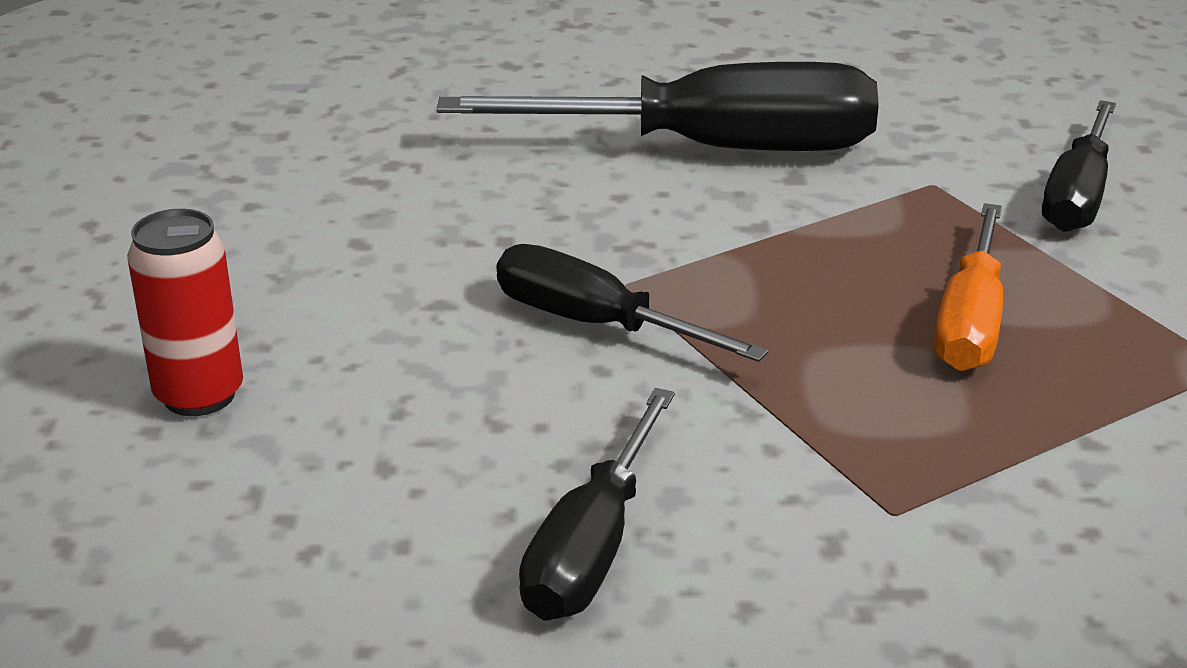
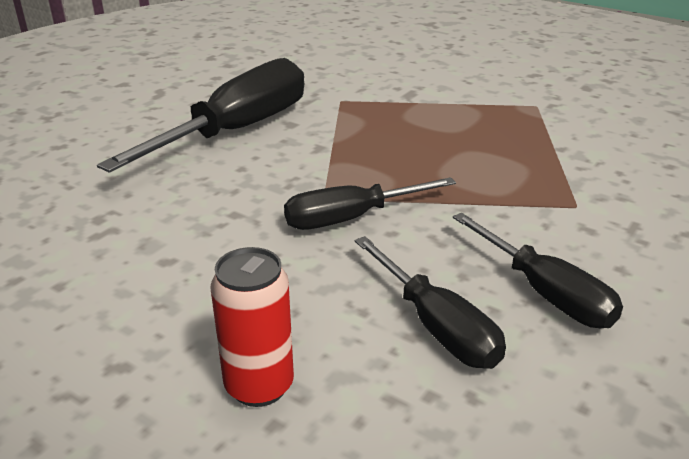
camera: 55 degrees left, 0 degrees up
(970, 323) = (455, 136): orange screwdriver -> none
(1077, 197) = (390, 81): black screwdriver -> black screwdriver (437, 327)

